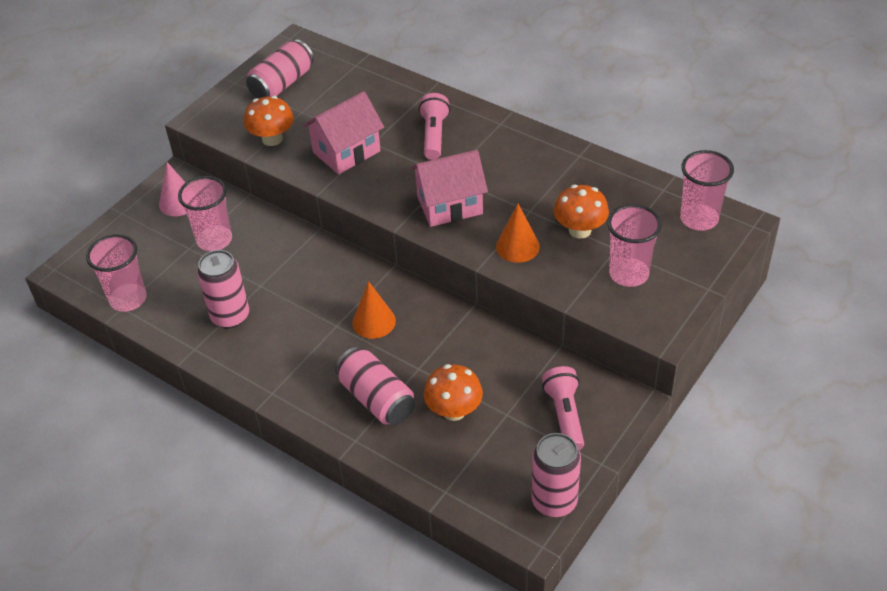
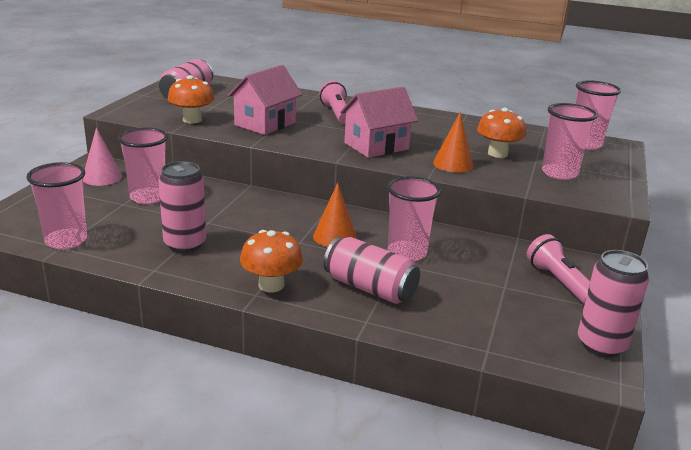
camera: 20 degrees left, 20 degrees down
(434, 354) = (407, 253): none -> pink cup
(454, 410) = (452, 289): orange mushroom -> orange mushroom (271, 285)

